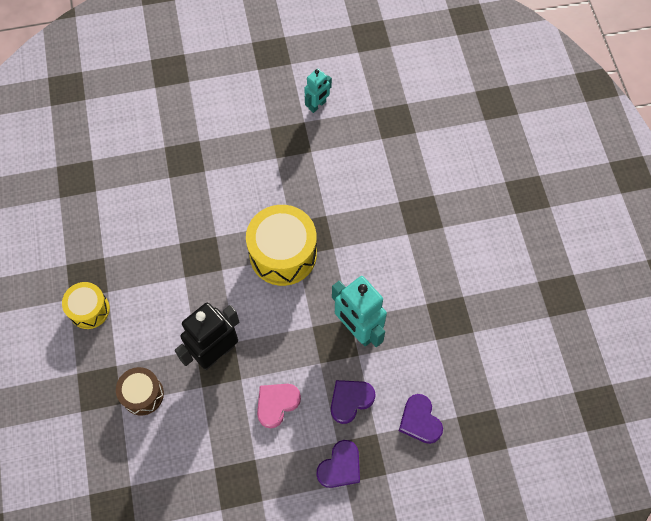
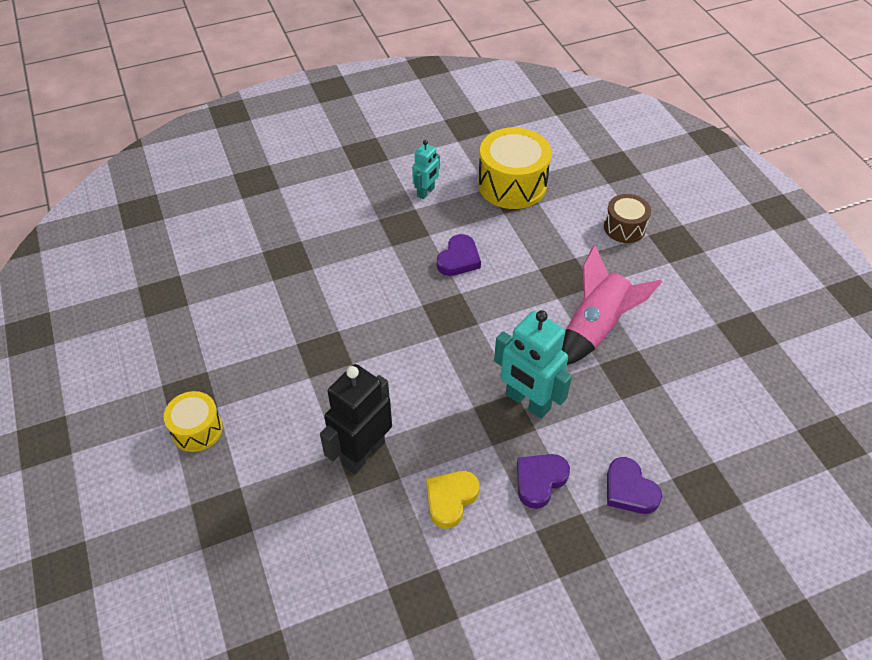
camera: 10 degrees left, 15 degrees down
(142, 394) = (279, 515): brown drum -> brown drum (624, 228)
(276, 404) = (450, 499): pink heart -> yellow heart
(283, 254) = (421, 337): yellow drum -> yellow drum (512, 184)
(340, 466) = (547, 559): purple heart -> purple heart (459, 259)
(432, 269) = (596, 328): none -> pink rocket

